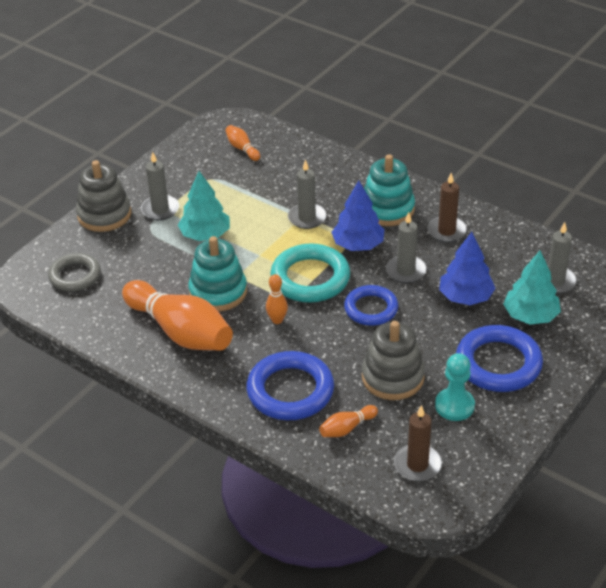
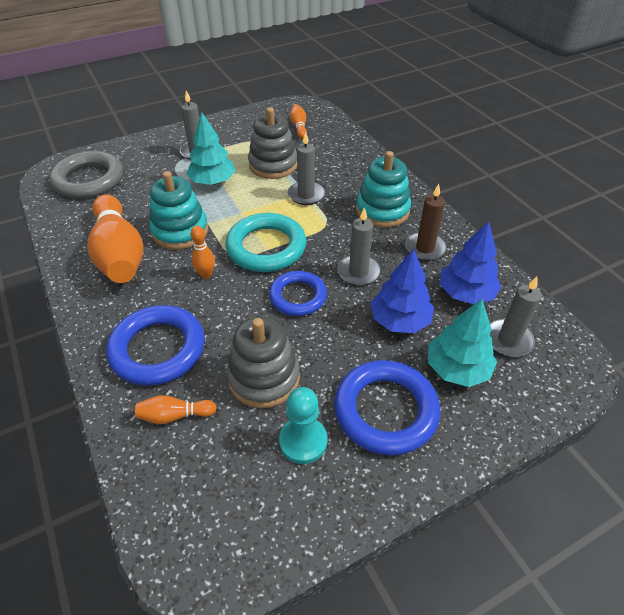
camera: 25 degrees right, 5 degrees up
(75, 276) = (89, 180): grey ring -> grey ring, size x1.52
(104, 215) = (154, 143): grey stacking toy -> grey stacking toy (273, 165)
(358, 245) = (332, 232): blue tree -> blue tree (465, 293)
(417, 465) = (209, 499): brown candle -> none

